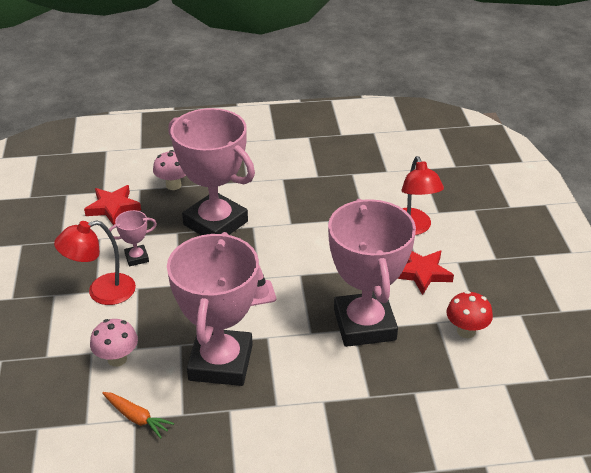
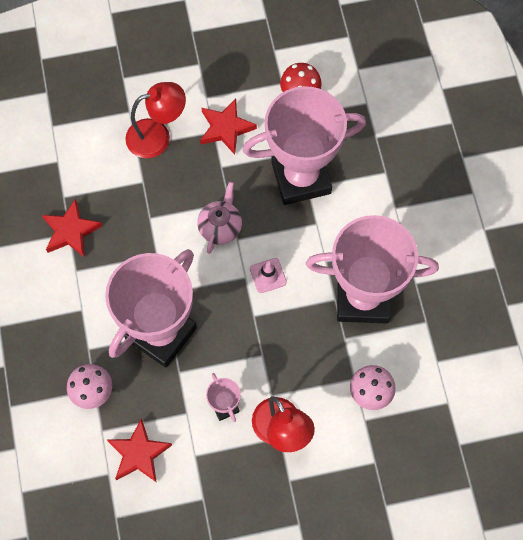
camera: 95 degrees left, 30 degrees up
(136, 418) = (436, 360): orange carrot -> none
(314, 264) = (220, 227): none -> pink teapot
(319, 177) = (71, 231): none -> red star

